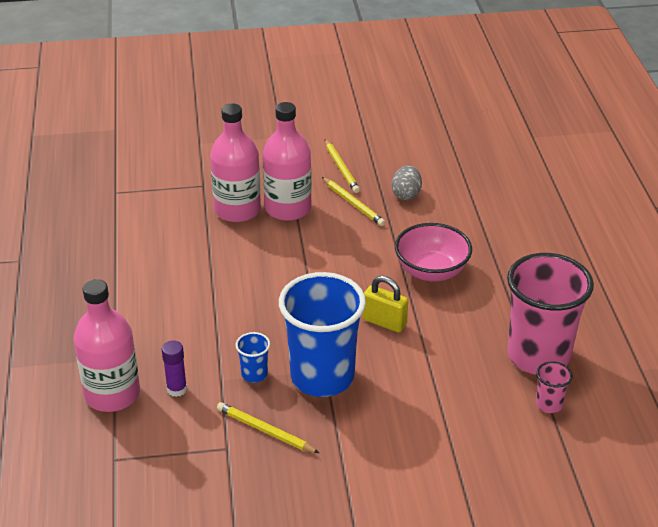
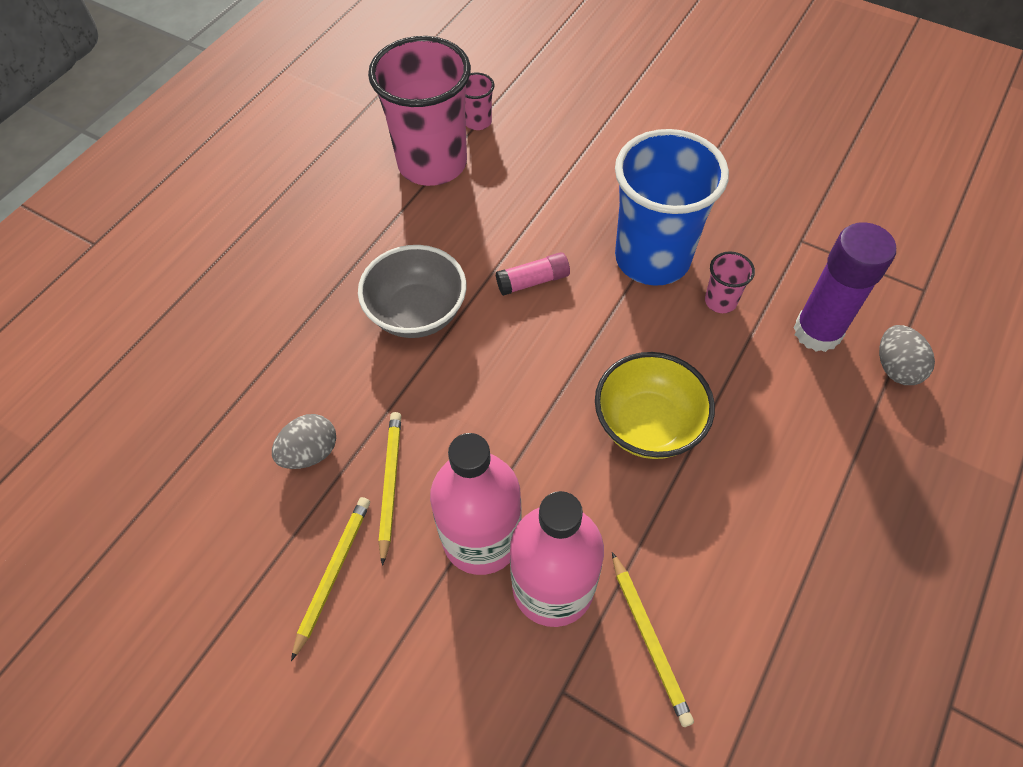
camera: 140 degrees left, 20 degrees up
(112, 394) = (895, 367): pink bottle -> grey egg
(177, 389) = (817, 332): purple glue stick -> purple glue stick, size x1.87
(245, 289) = (648, 424): none -> yellow bowl
(254, 374) = (720, 301): blue cup -> pink cup
(265, 430) = (752, 236): yellow pencil -> yellow pencil (649, 639)
(384, 322) = (533, 281): yellow padlock -> pink glue stick
(431, 271) = (417, 313): pink bowl -> grey bowl

